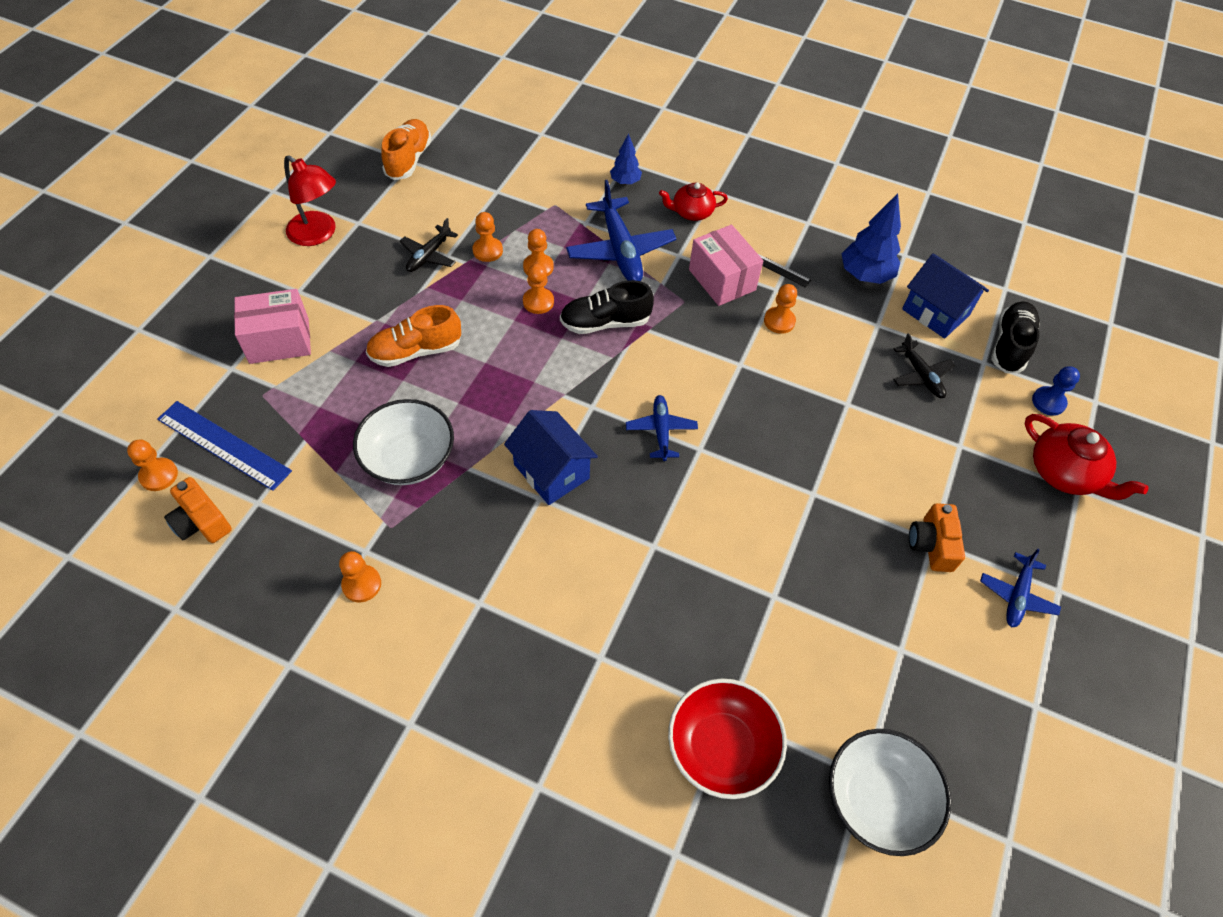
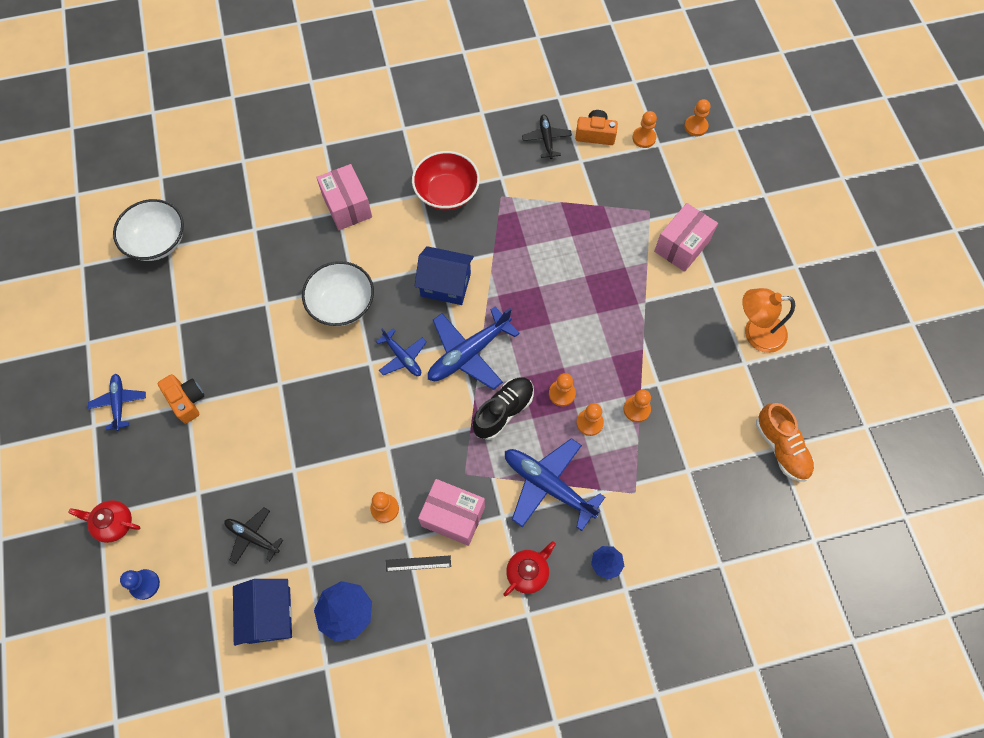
camera: 145 degrees right, 10 degrees up
(223, 445) = (633, 173): blue ruler -> none
(318, 234) = (756, 333): red lamp -> orange lamp
(361, 584) = (486, 163): orange pawn -> orange pawn (696, 126)
(409, 458) = (530, 235): white bowl -> white bowl (342, 304)
(416, 351) = (598, 299): orange shoe -> none
(429, 255) = (669, 374): black plane -> black plane (546, 139)
(583, 655) = (347, 206): none -> pink box
(591, 390) = (468, 353): none -> blue plane
(721, 747) = (248, 213): red bowl -> red bowl (446, 193)
(935, 312) = (269, 615): blue house -> blue house turned 75 degrees clockwise
(1010, 346) = (194, 623): black shoe -> none
(1064, 473) = (113, 523): red teapot -> red teapot, size x0.66

